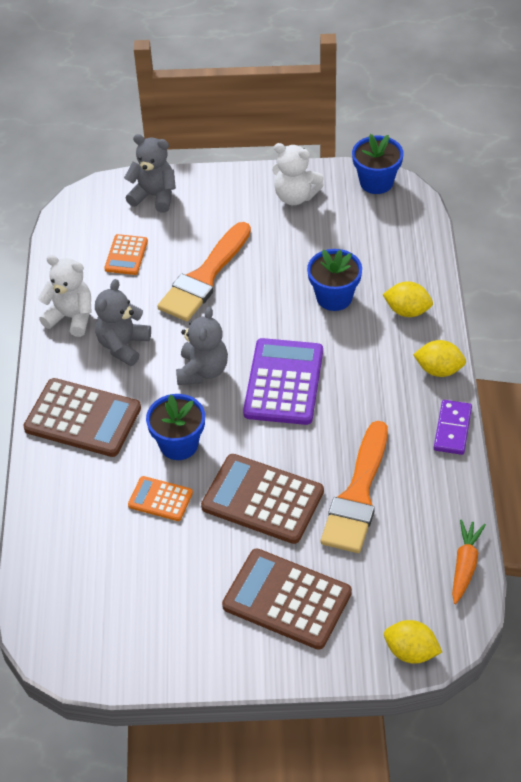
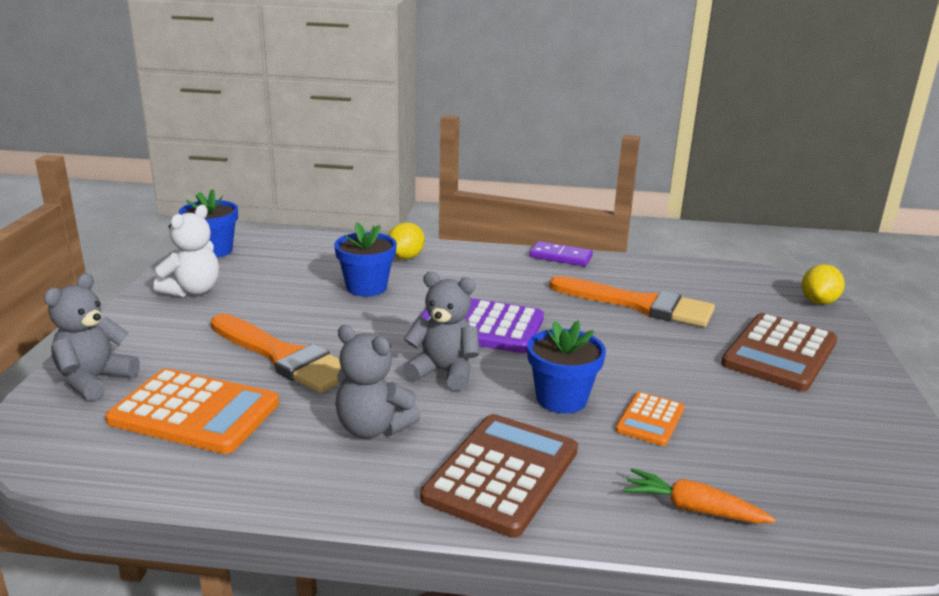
camera: 85 degrees left, 25 degrees down
(71, 317) = (290, 472): white teddy bear -> none
(126, 255) = (194, 412): orange calculator -> orange calculator, size x1.87
(262, 499) = (647, 353): brown calculator -> none
(439, 370) = (487, 254): yellow lemon -> none
(465, 565) = (715, 270): orange carrot -> orange carrot (692, 509)

